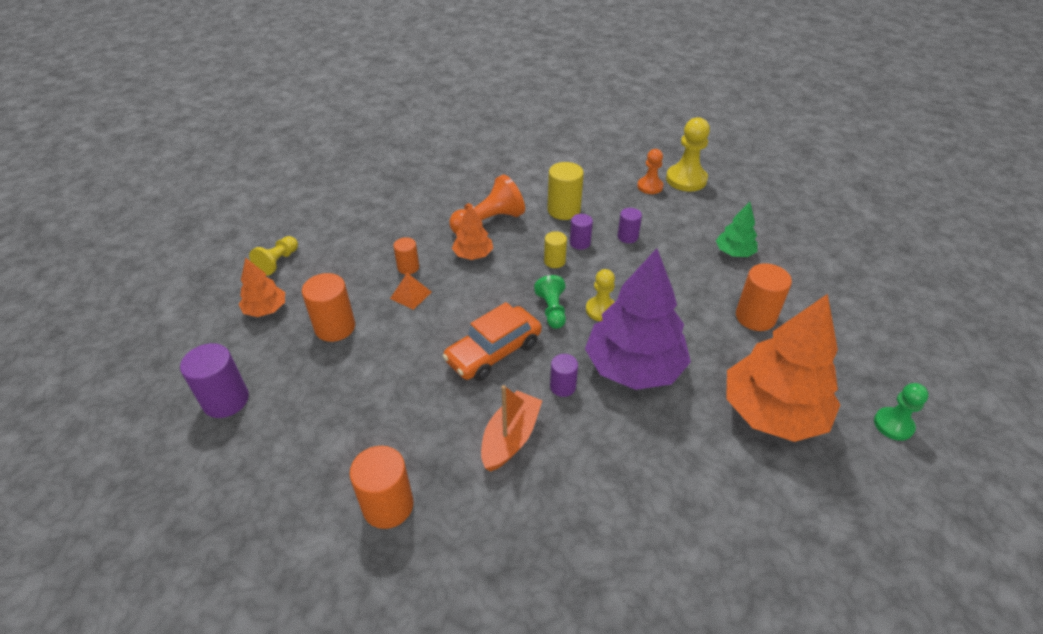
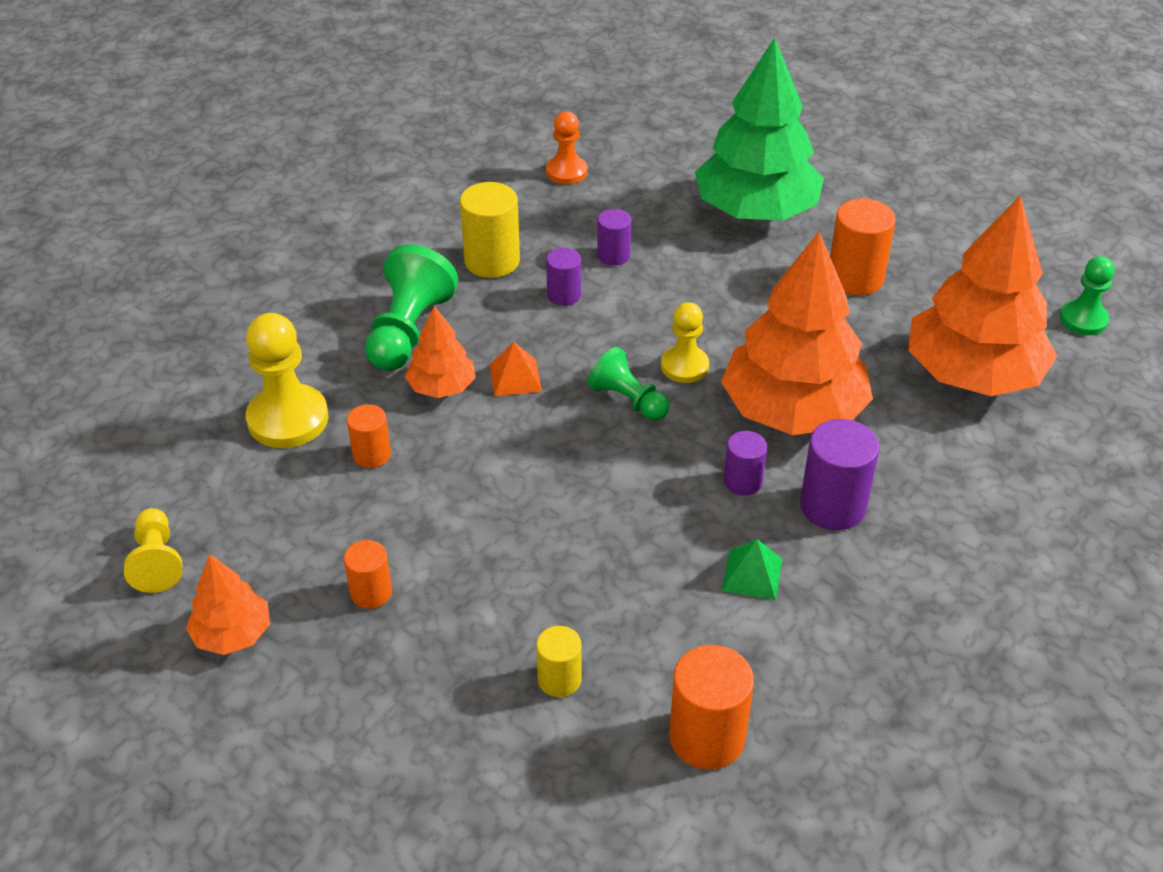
camera: 40 degrees left, 0 degrees up
(226, 400) = (341, 778): purple cylinder -> purple cylinder (832, 506)
(335, 327) = (371, 592): orange cylinder -> orange cylinder, size x0.60
(410, 295) = (423, 488): orange pyramid -> orange pyramid (515, 377)
(488, 222) = (408, 331): orange pawn -> green pawn
(493, 352) = (617, 492): orange car -> none
(510, 438) = (752, 574): orange boat -> green pyramid
(554, 261) = (559, 336): yellow cylinder -> yellow cylinder (559, 679)
(634, 367) = (793, 411): purple tree -> orange tree
(686, 179) = (601, 140): yellow pawn -> yellow pawn (288, 419)
(734, 252) = (756, 211): green tree -> green tree, size x2.07

